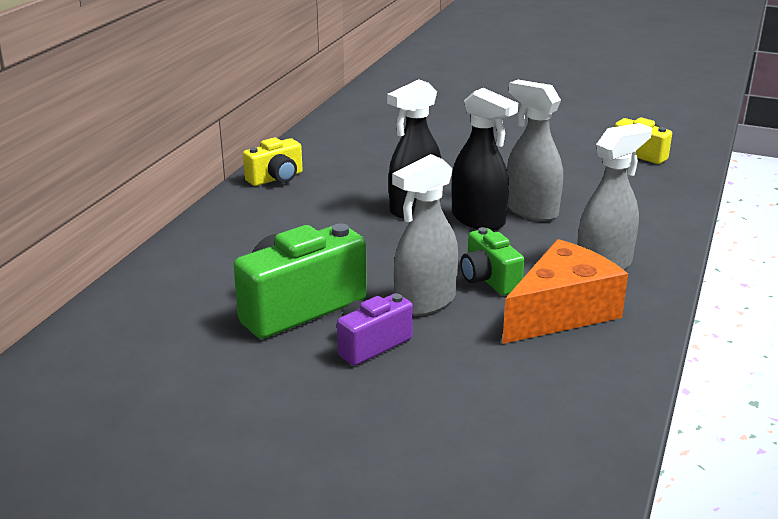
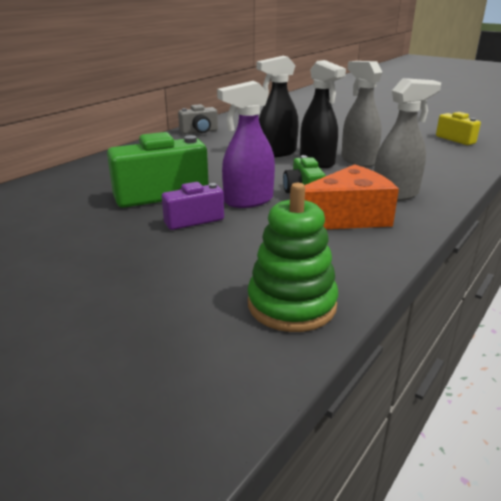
camera: 15 degrees right, 0 degrees up
(276, 178) = (199, 132): yellow camera -> grey camera
(424, 302) = (248, 201): grey spray bottle -> purple spray bottle
(561, 449) = (291, 305): none -> green stacking toy

